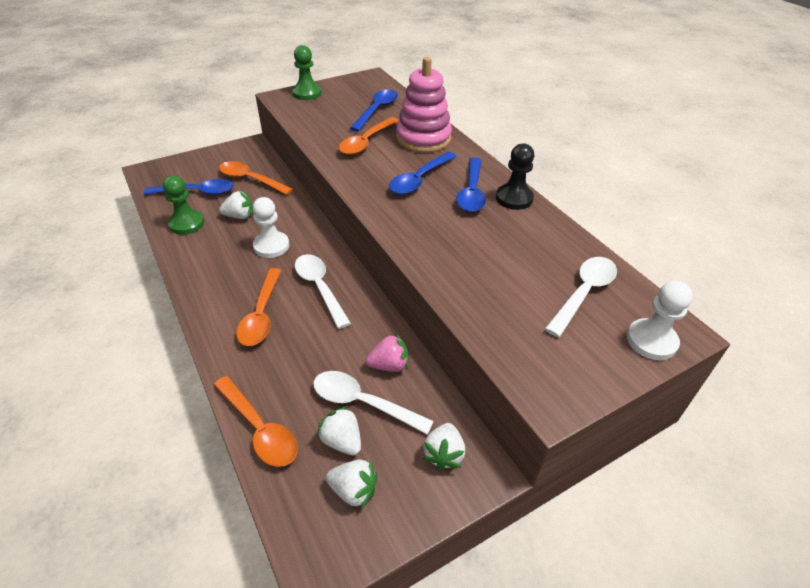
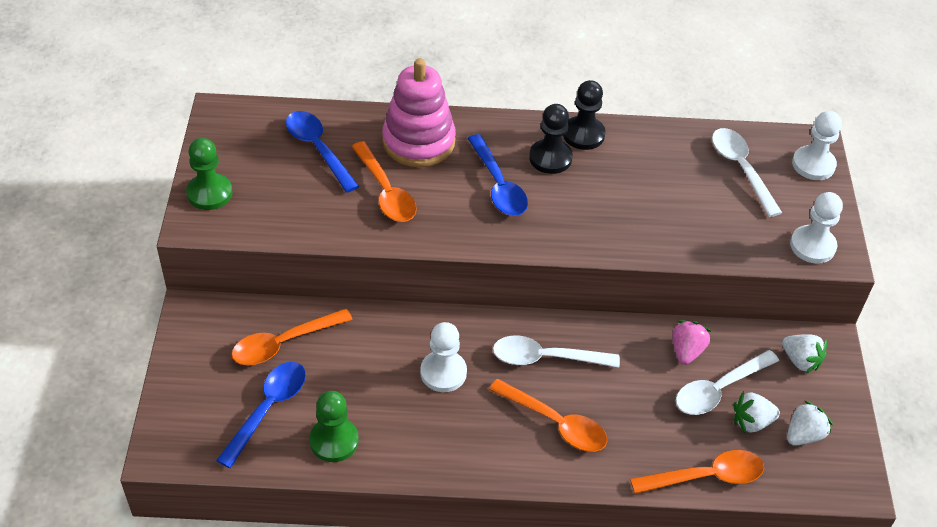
camera: 60 degrees left, 5 degrees up
(239, 216) = (359, 382): white strawberry -> none
(471, 192) = (550, 158): blue spoon -> black pawn
(544, 376) = (812, 246): none -> white pawn

